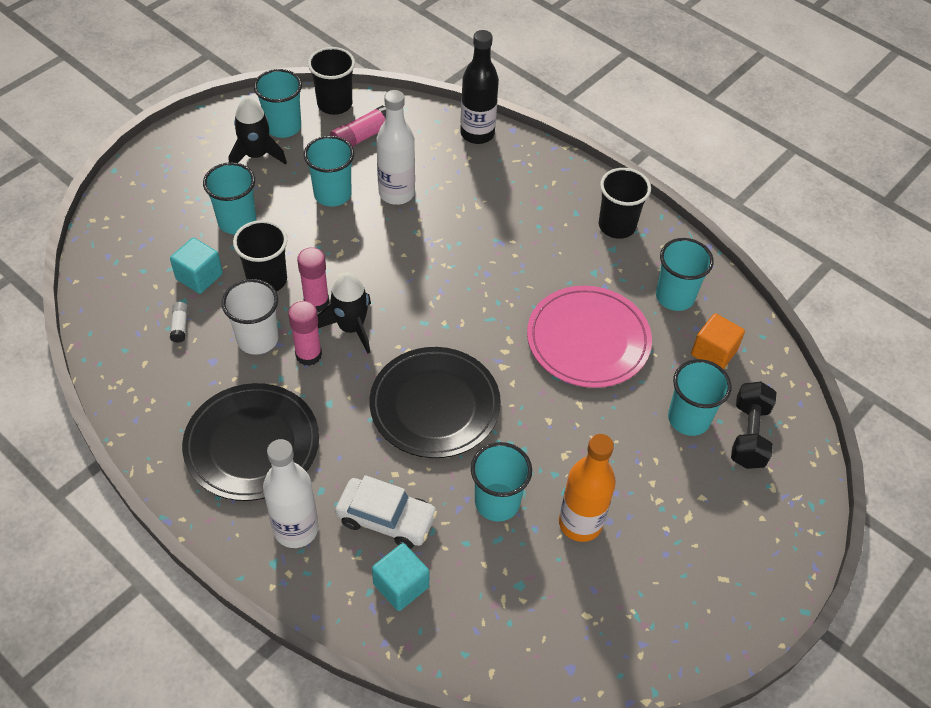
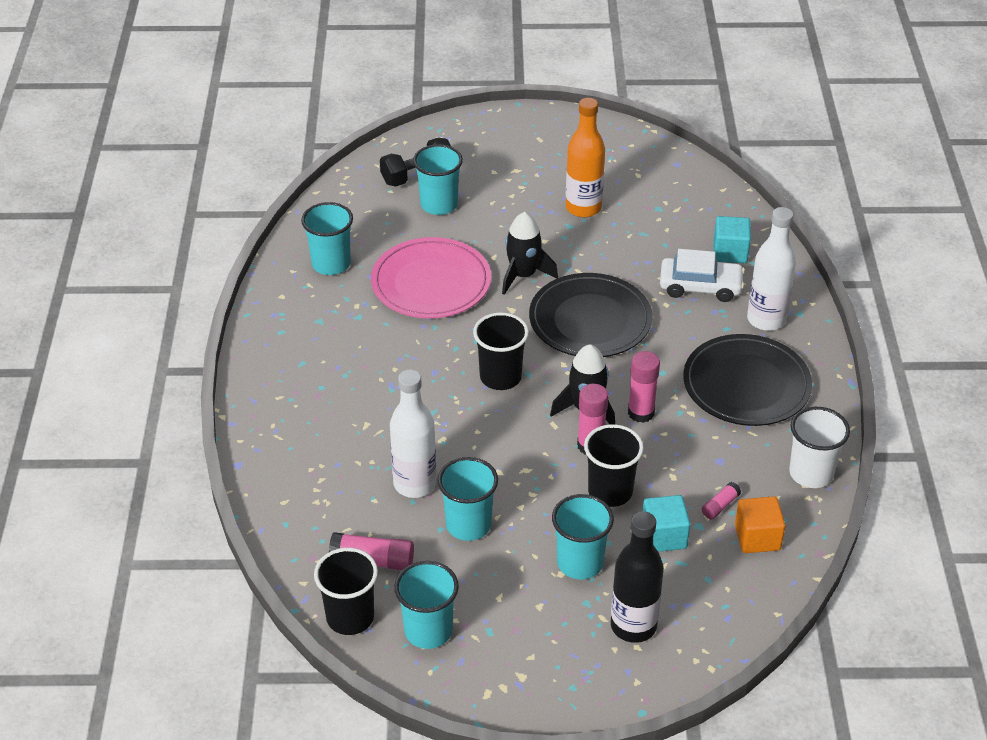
camera: 130 degrees left, 10 degrees down
(180, 326) = (720, 506): white glue stick -> pink glue stick
(256, 155) = (489, 618): black rocket -> black rocket (523, 275)
(257, 339) = (667, 451): white cup -> white cup (811, 473)
(386, 518) = (700, 286): white car -> white car turned 120 degrees clockwise
(477, 134) = (272, 484): black bottle -> black bottle (633, 626)
(497, 502) = (619, 248): turquoise cup -> none
(617, 226) = (289, 332): black cup -> black cup (500, 377)
(713, 353) = (364, 221): orange cube -> orange cube (757, 537)

